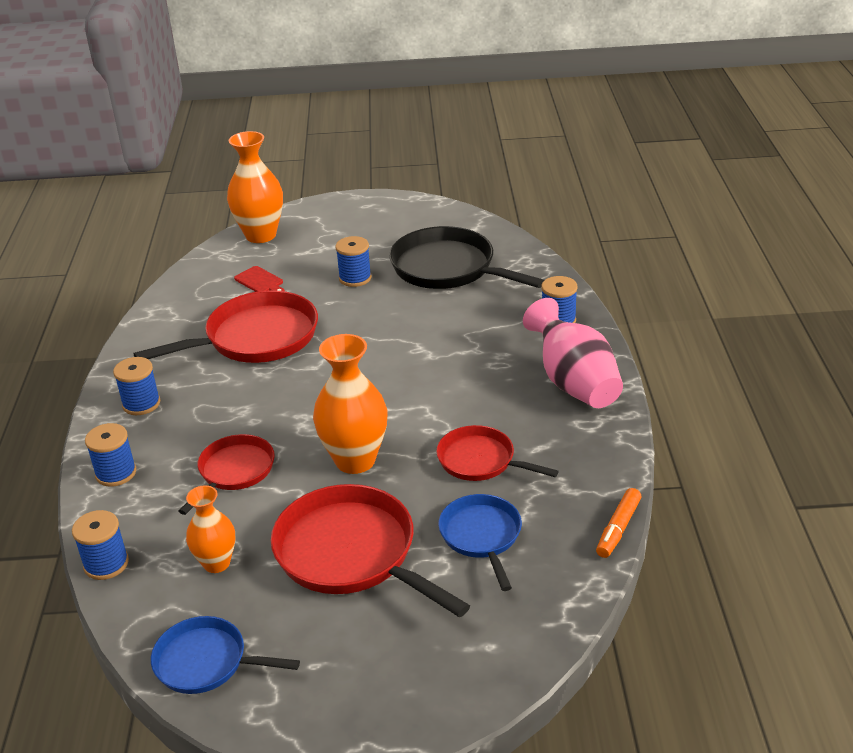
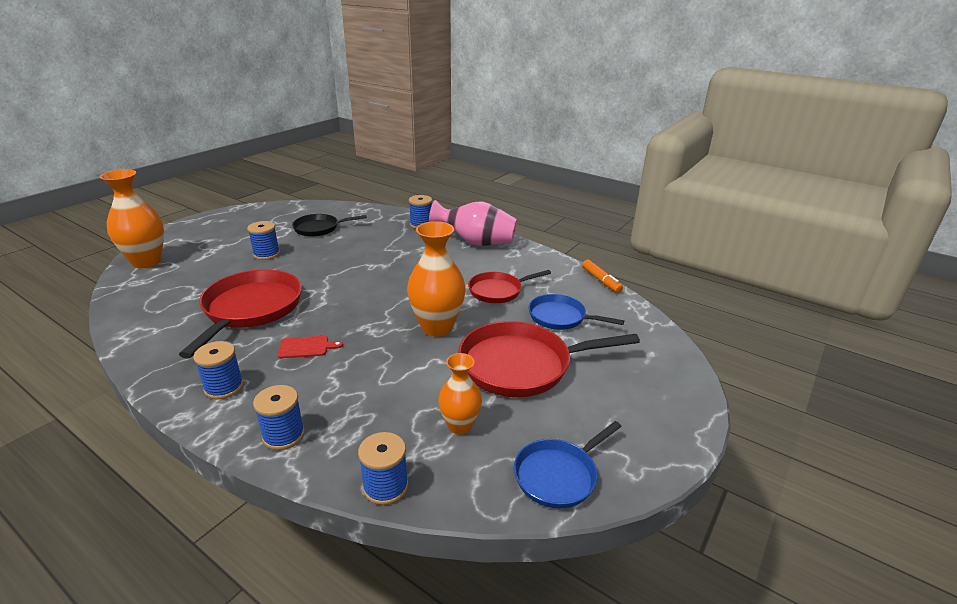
camera: 55 degrees left, 5 degrees down
(234, 471) = (374, 377): red pan -> none
(260, 281) = (195, 282): red cutting board -> red cutting board (306, 347)
(448, 268) = (319, 228): black pan -> black pan, size x0.59

